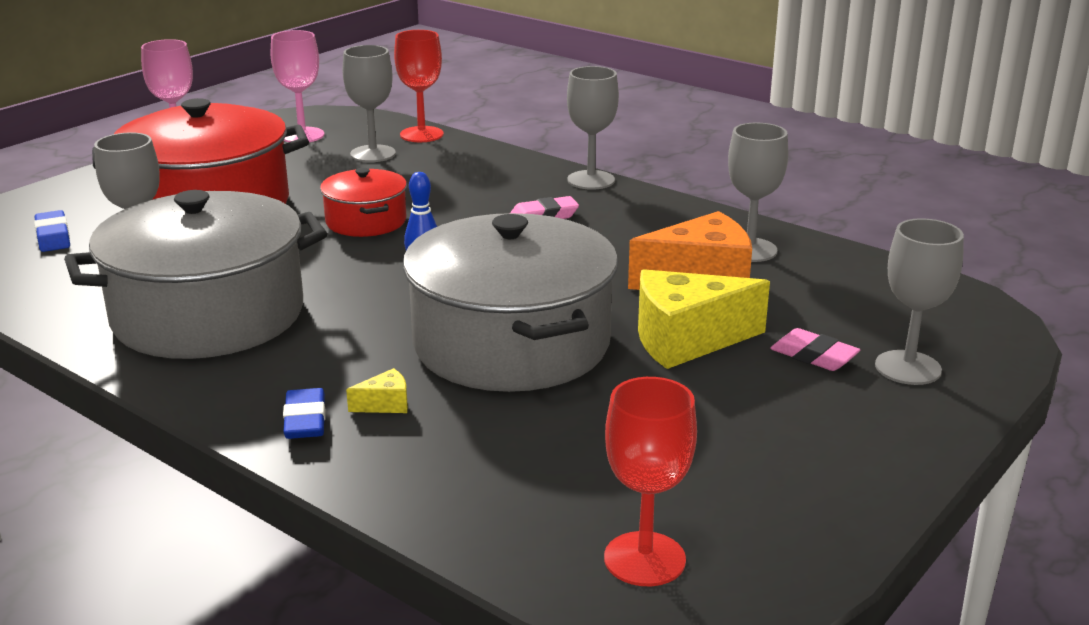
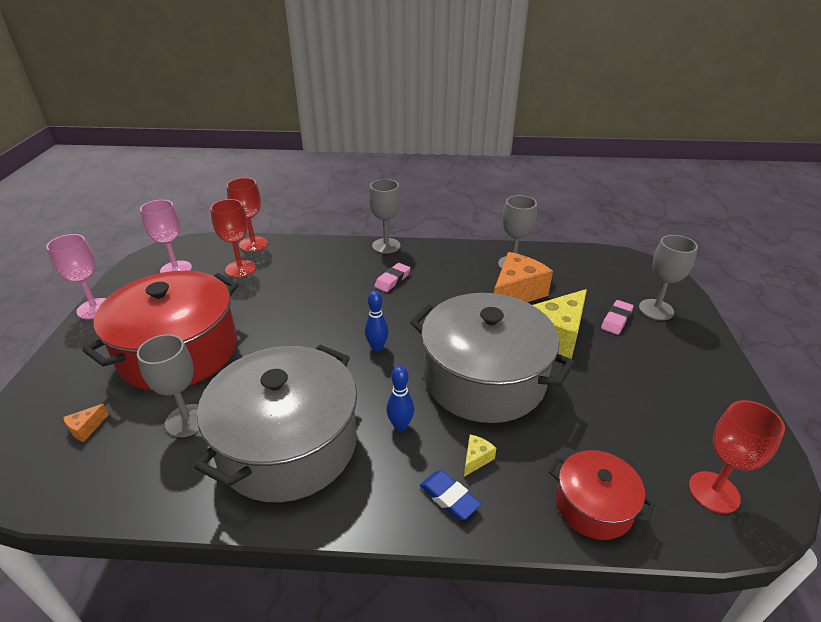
camera: 35 degrees left, 10 degrees up
(53, 237) = (86, 428): blue eraser -> orange cheese
(344, 345) = (400, 426): none -> blue bowling pin
(366, 221) = (298, 323): red pot -> red pot (593, 506)
(373, 154) = (240, 269): grey goblet -> red goblet
(814, 356) = (616, 320): pink eraser -> pink eraser turned 60 degrees counterclockwise

